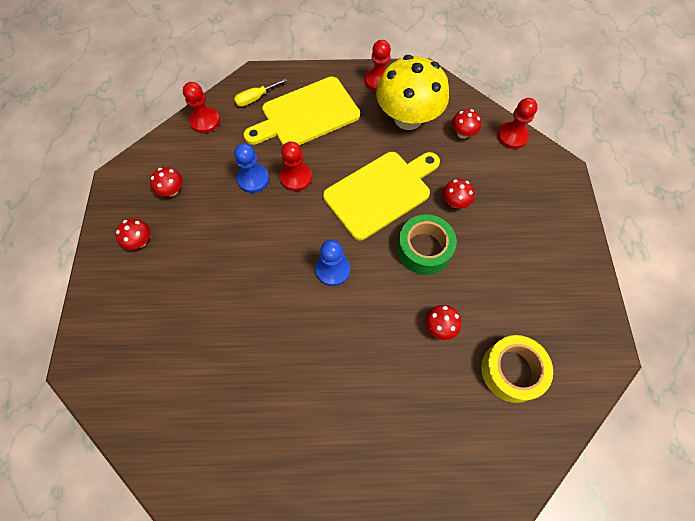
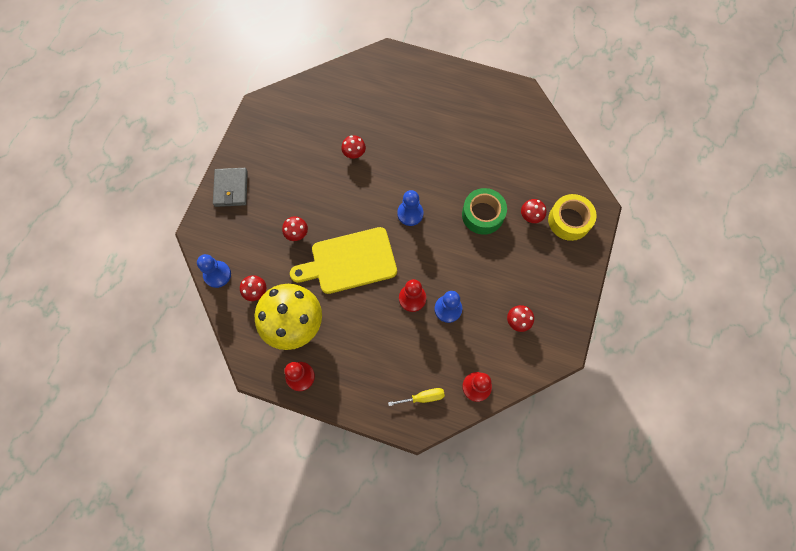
camera: 160 degrees left, 5 degrees up
(140, 241) = (549, 283): red mushroom -> red mushroom (530, 216)
(306, 114) = (382, 361): yellow cutting board -> none
(424, 249) = (338, 206): green tape -> green tape (482, 215)
(511, 371) = (323, 116): yellow tape -> yellow tape (569, 221)
(512, 136) = (217, 274): red pawn -> blue pawn
(562, 227) = (231, 188): none -> grey wallet

